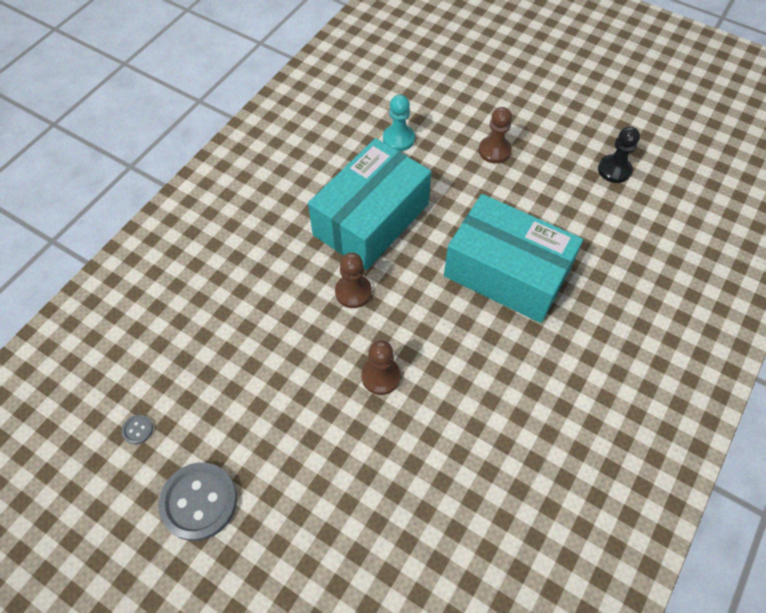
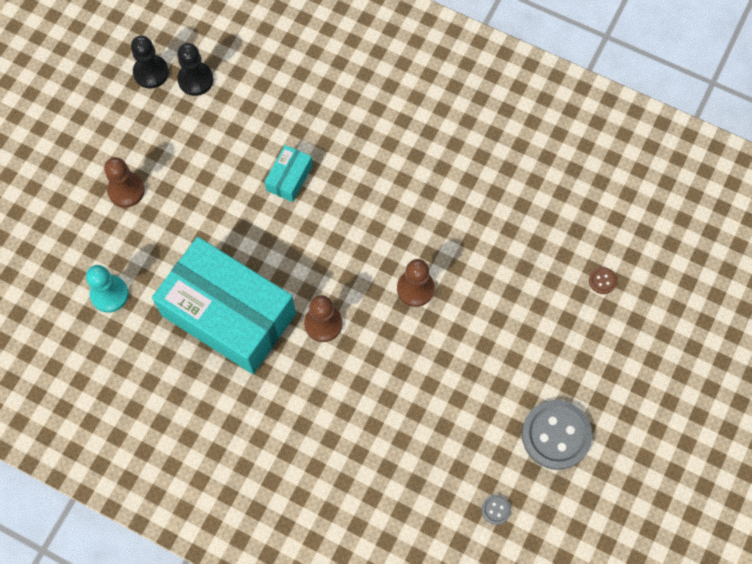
camera: 95 degrees left, 10 degrees up
(370, 584) = (602, 281): none -> brown button
(506, 273) = (289, 178): turquoise box -> turquoise box, size x0.41
(609, 203) = (195, 80): none -> black pawn

